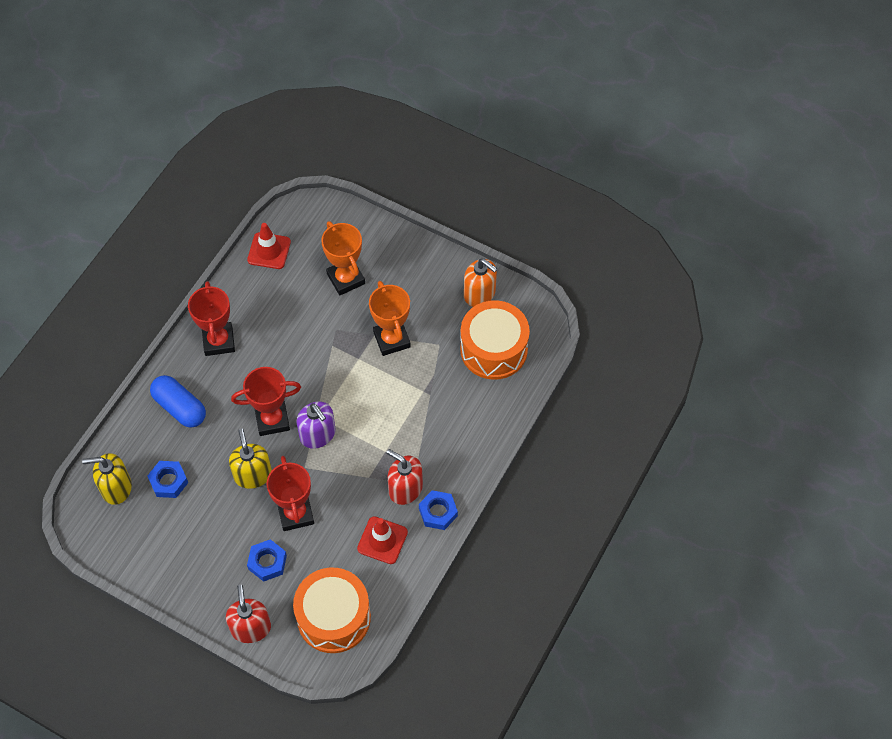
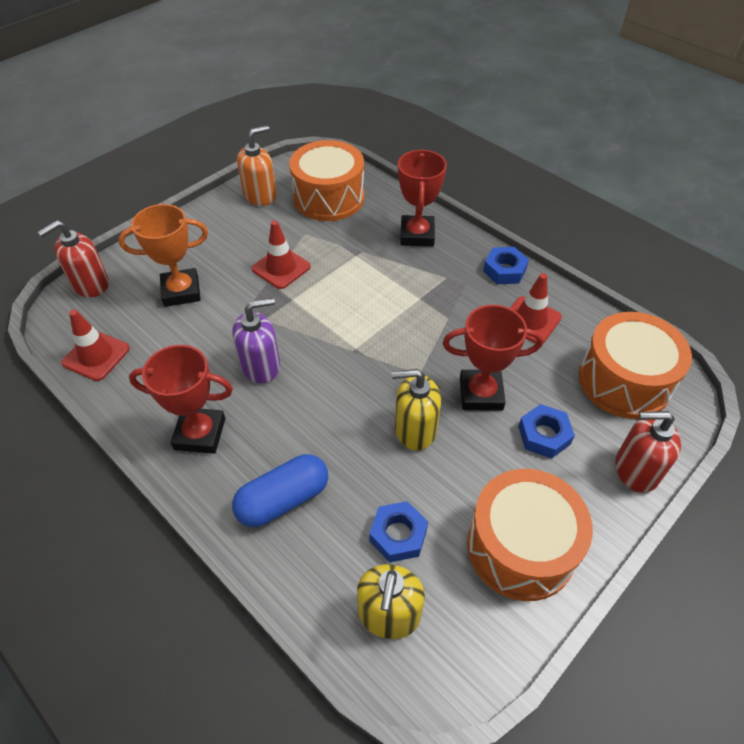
camera: 75 degrees left, 10 degrees down
(174, 557) = (520, 547): none -> orange drum
(272, 420) = (342, 395): red trophy -> red trophy (417, 235)
(318, 434) = (379, 353): purple soap dispenser -> purple soap dispenser (261, 366)
(391, 339) = (281, 268): orange trophy -> red traffic cone
(405, 488) = (470, 290): red soap dispenser -> red soap dispenser (90, 284)

